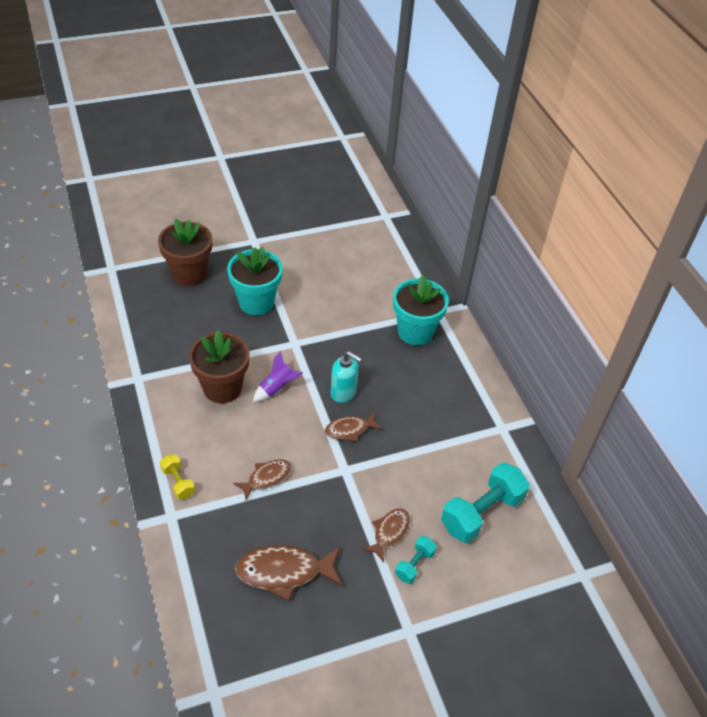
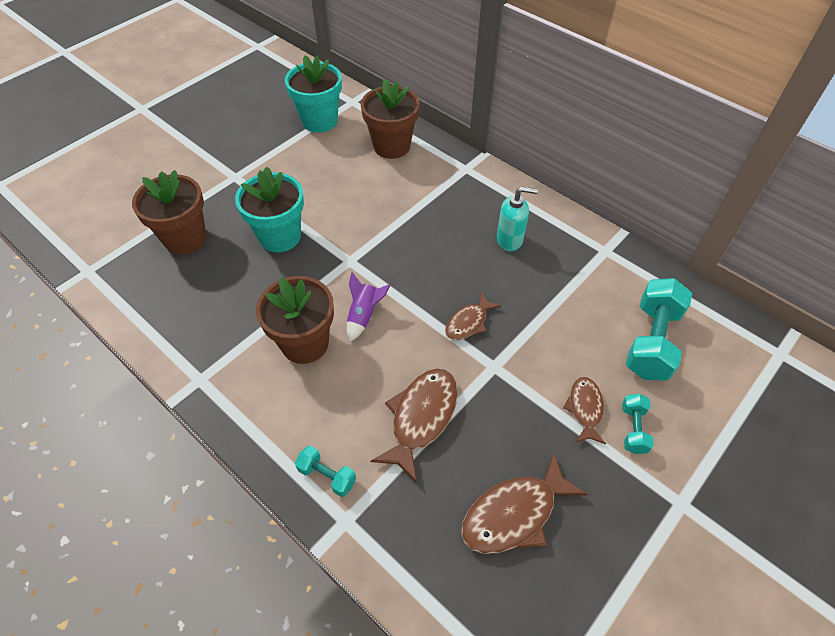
camera: 25 degrees left, 5 degrees up
(178, 482) = (327, 476): yellow dumbbell -> turquoise dumbbell
(266, 478) = (421, 418): brown fish -> brown fish, size x1.65
(343, 392) = (435, 287): turquoise soap dispenser -> turquoise soap dispenser (510, 240)
(390, 267) = (391, 146): none -> brown flower pot
(415, 332) = (459, 196): turquoise flower pot -> turquoise flower pot (319, 121)

